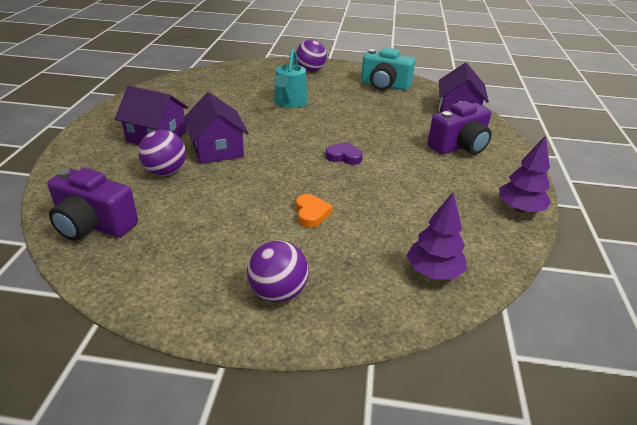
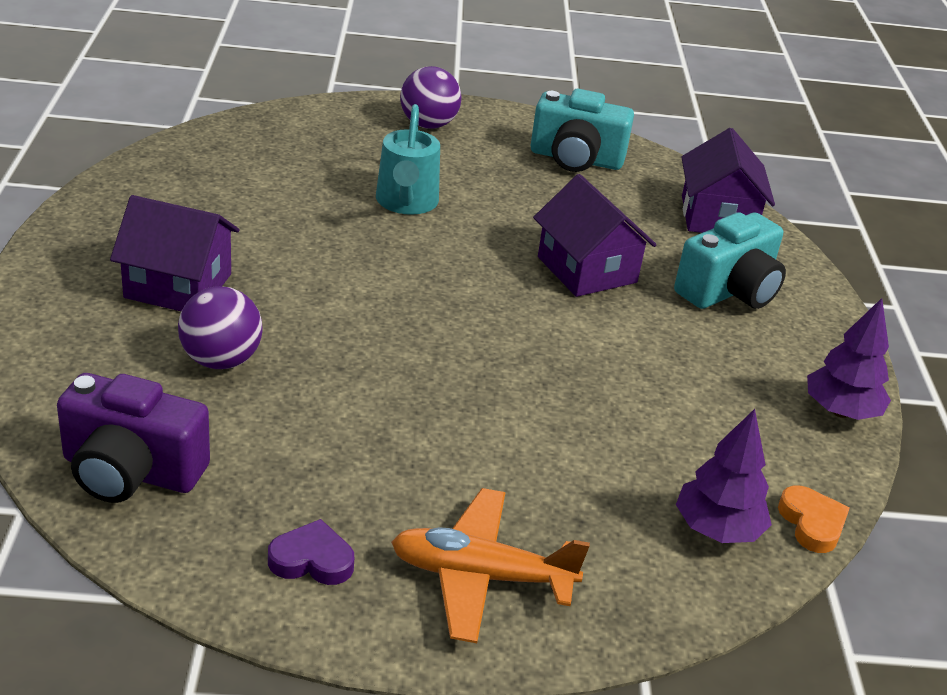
camera: 10 degrees left, 0 degrees up
(217, 149) = (301, 310): purple house -> purple house (587, 269)
(278, 292) = (480, 576): purple ball -> orange plane
(311, 213) = (501, 434): orange heart -> orange heart (812, 523)
(344, 156) = (532, 318): purple heart -> purple heart (312, 560)
(459, 146) = (729, 291): purple camera -> turquoise camera

